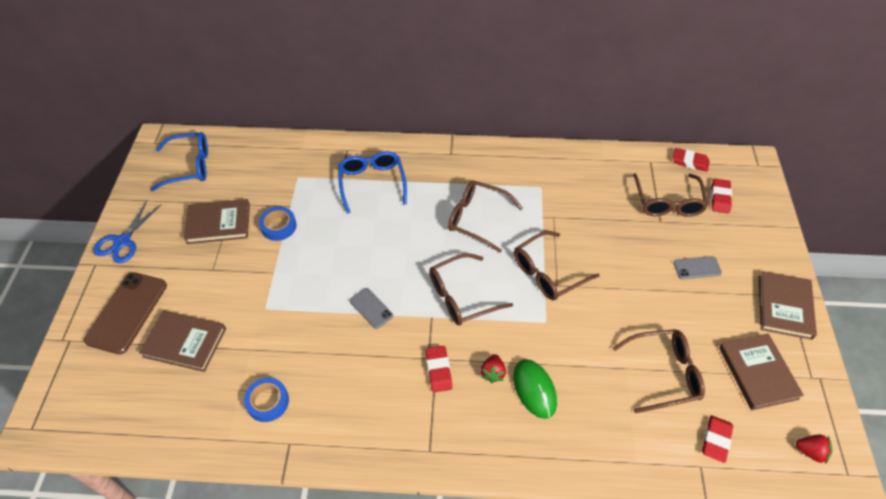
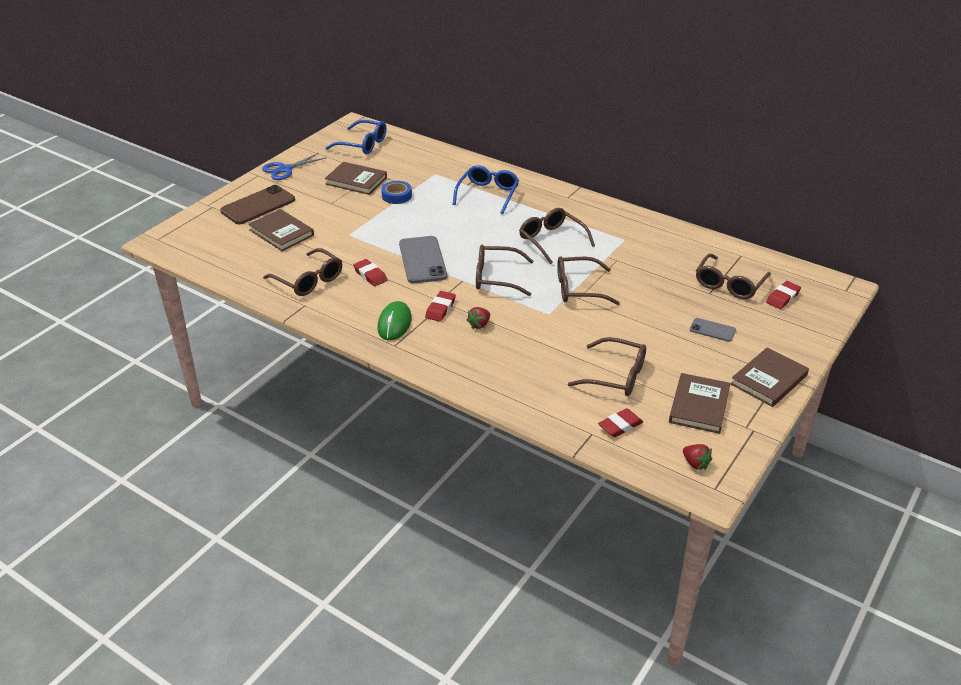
camera: 30 degrees right, 15 degrees down
(268, 402) = (309, 280): blue tape -> brown glasses
(371, 308) = (422, 260): grey phone -> grey phone, size x1.92
(534, 389) = (502, 345): green mouse -> green mouse (394, 323)
(690, 162) = (779, 267): red eraser -> red eraser (370, 275)

